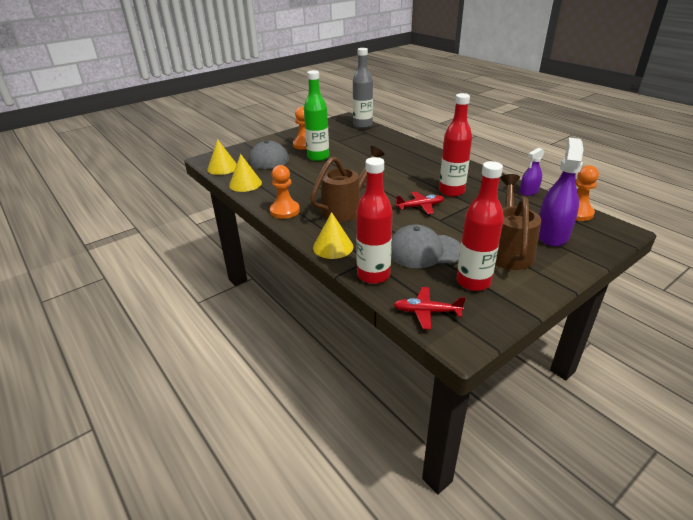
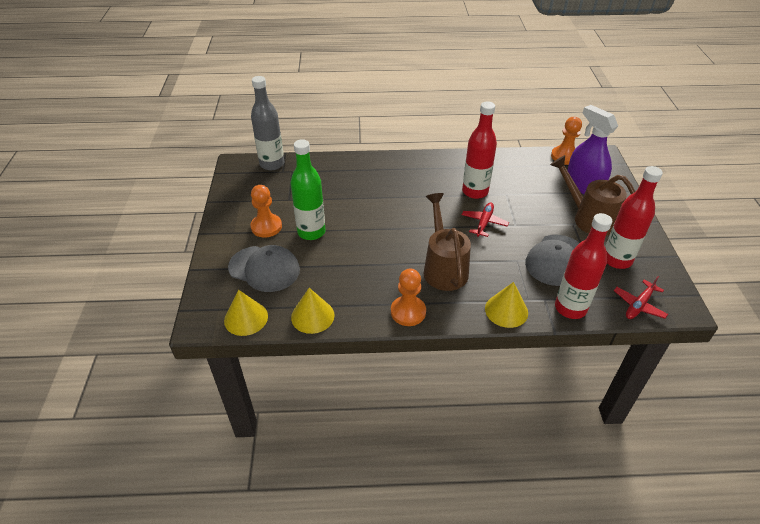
camera: 55 degrees left, 10 degrees up
(529, 191) = (514, 156): purple spray bottle -> none

